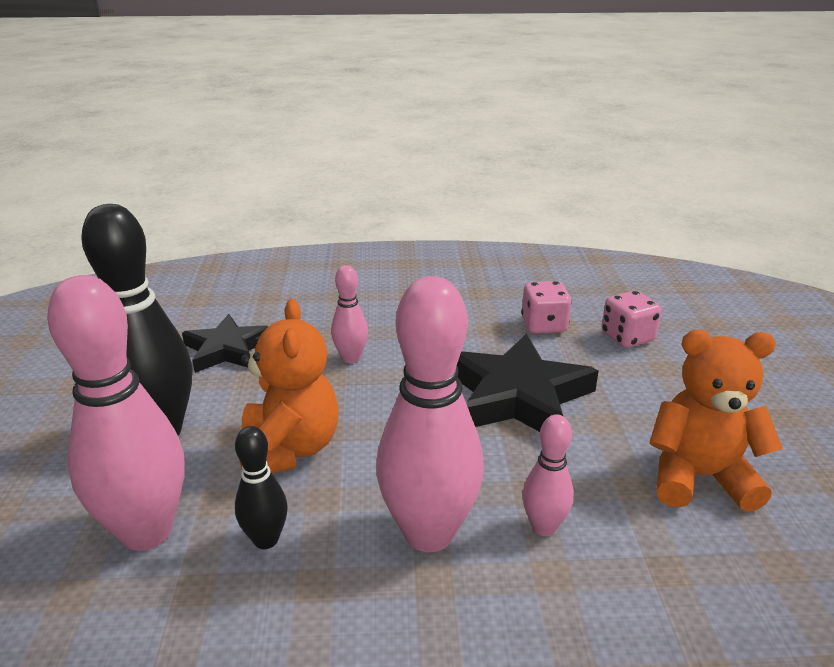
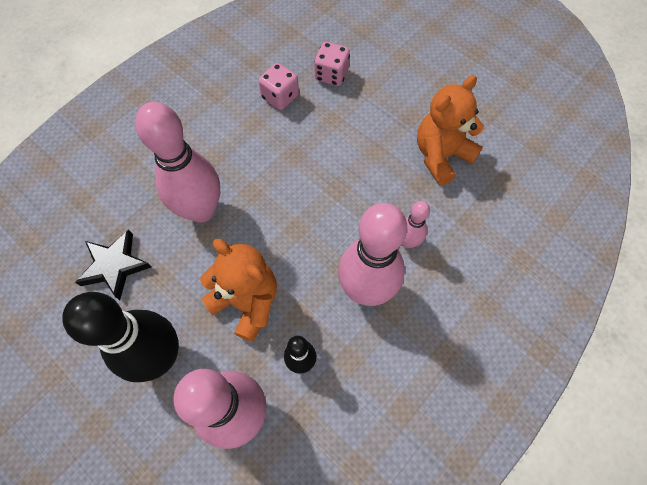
camera: 45 degrees left, 35 degrees up
(351, 358) = (201, 210): pink bowling pin -> pink bowling pin, size x2.03
(517, 396) = (319, 166): black star -> none

